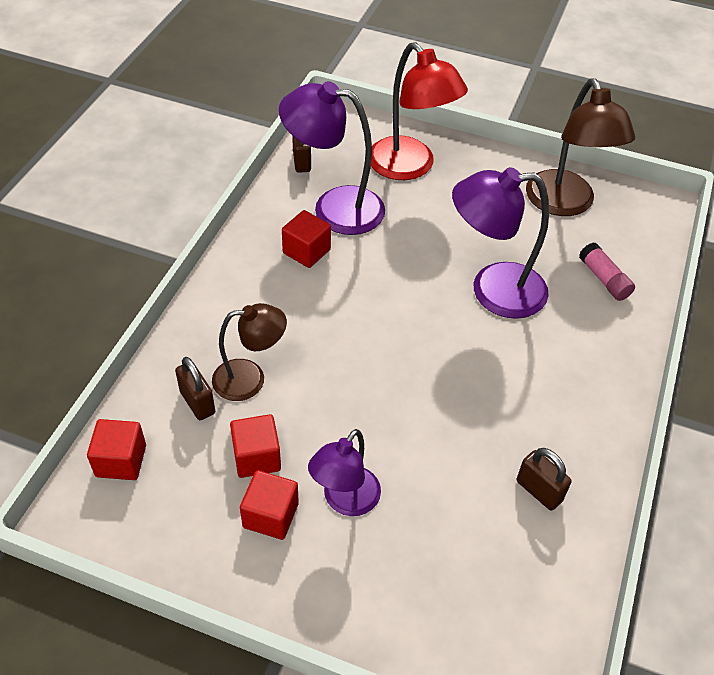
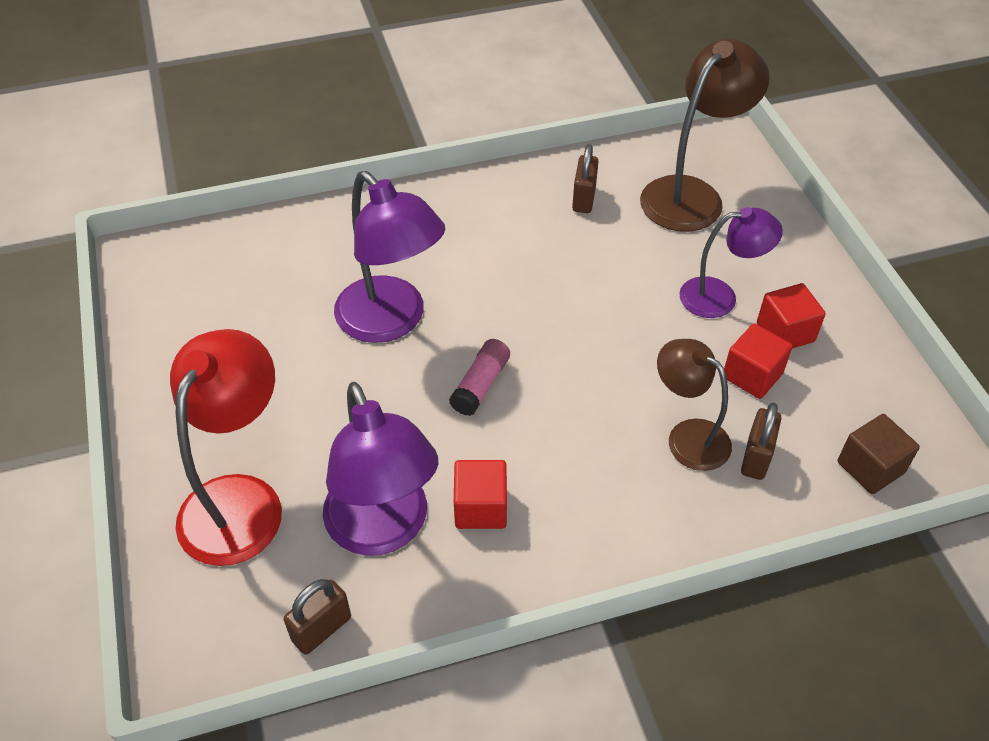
camera: 125 degrees left, 0 degrees up
(121, 461) = (870, 467): red cube -> brown cube
(564, 204) = (200, 327): brown lamp -> brown lamp (691, 194)
(604, 279) = (300, 253): pink glue stick -> pink glue stick (480, 385)

